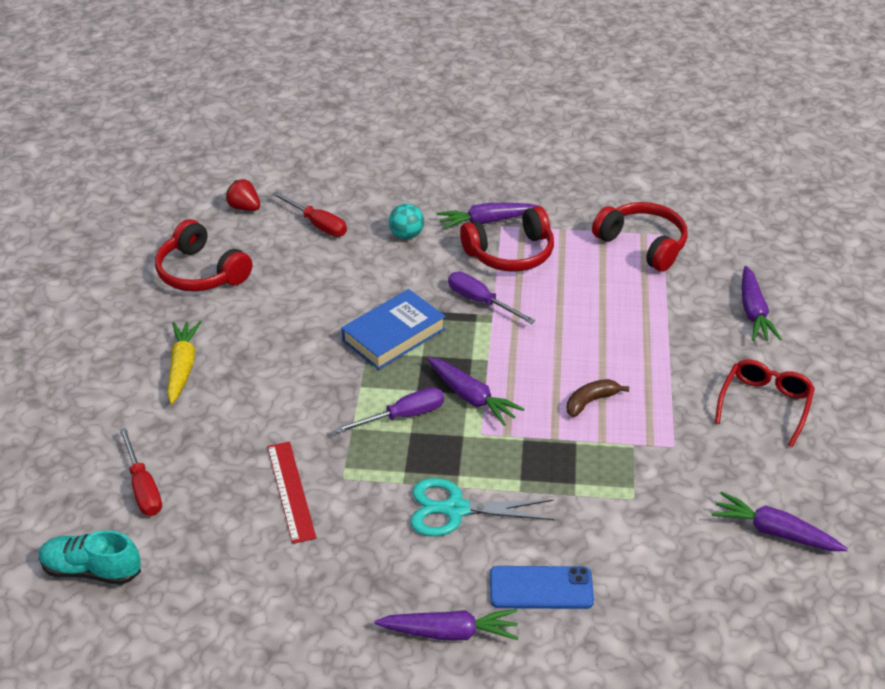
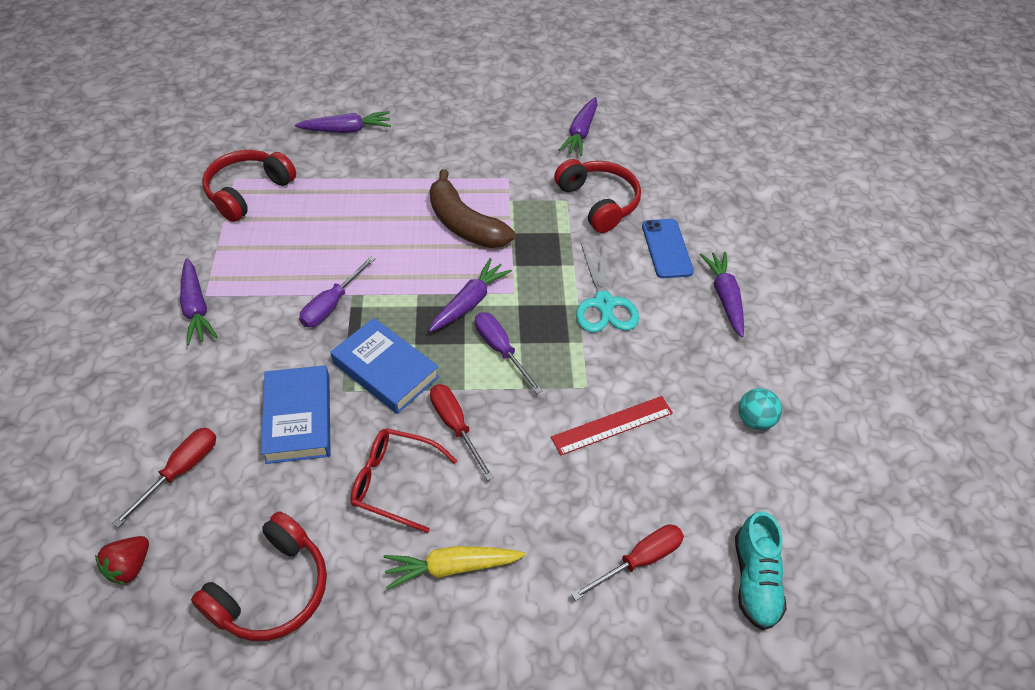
camera: 100 degrees left, 10 degrees up
(319, 377) = (455, 426): none -> red screwdriver
(352, 283) = (298, 418): none -> blue book
(406, 235) = (213, 377): turquoise ball -> turquoise ball (754, 420)
(511, 253) = (255, 285): red headphones -> red headphones (598, 202)
(591, 401) = (464, 224): brown banana -> brown banana, size x1.94
(765, 404) = (455, 130): red glasses -> red glasses (394, 482)

